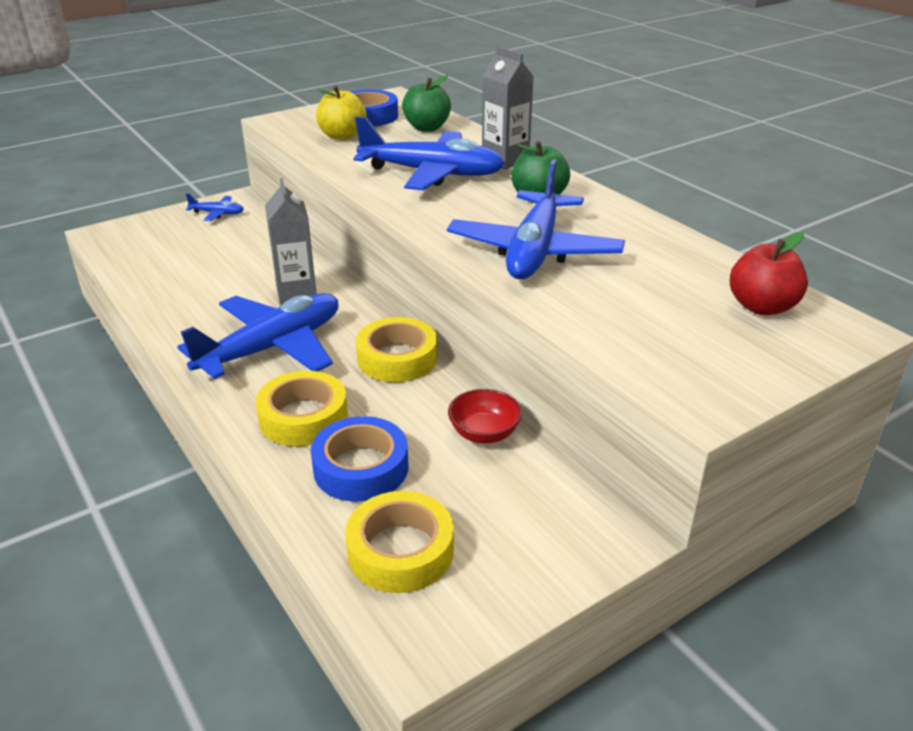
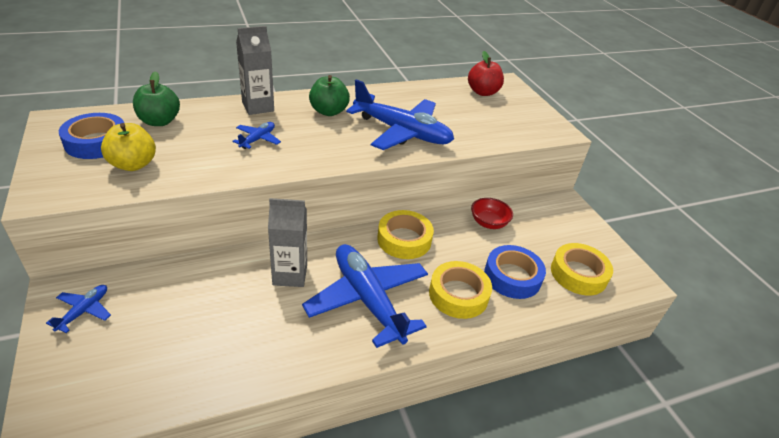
camera: 80 degrees left, 5 degrees up
(432, 173) = (258, 139): blue plane -> blue plane, size x0.44

